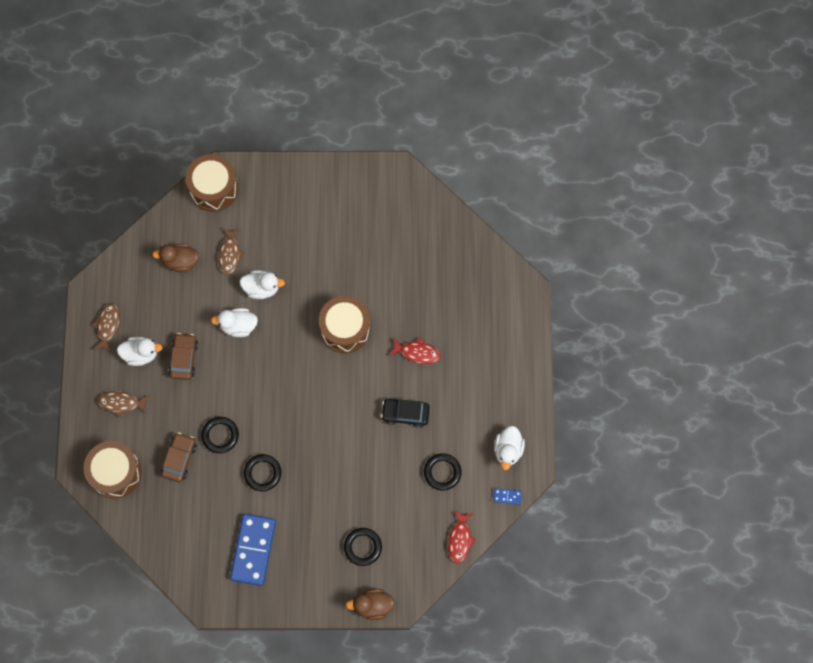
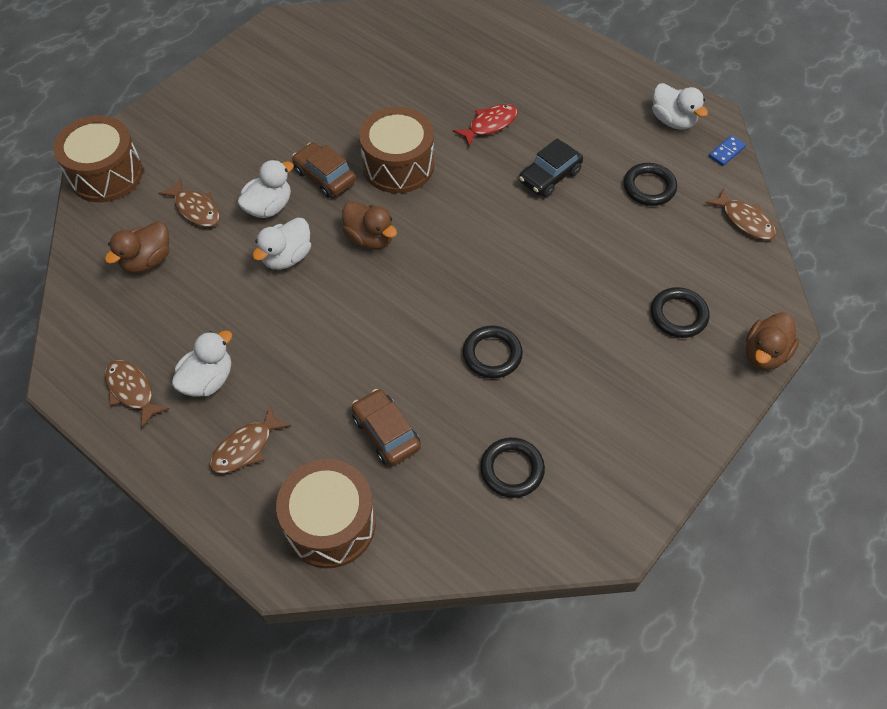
camera: 50 degrees left, 15 degrees down
(184, 358) = (265, 337): brown car -> brown car (325, 176)
(220, 435) = (400, 366): black ring -> black ring (512, 469)
(253, 550) = (585, 432): blue domino -> none
(284, 356) = (370, 238): none -> brown duck
(460, 539) = (744, 220): red fish -> brown fish

